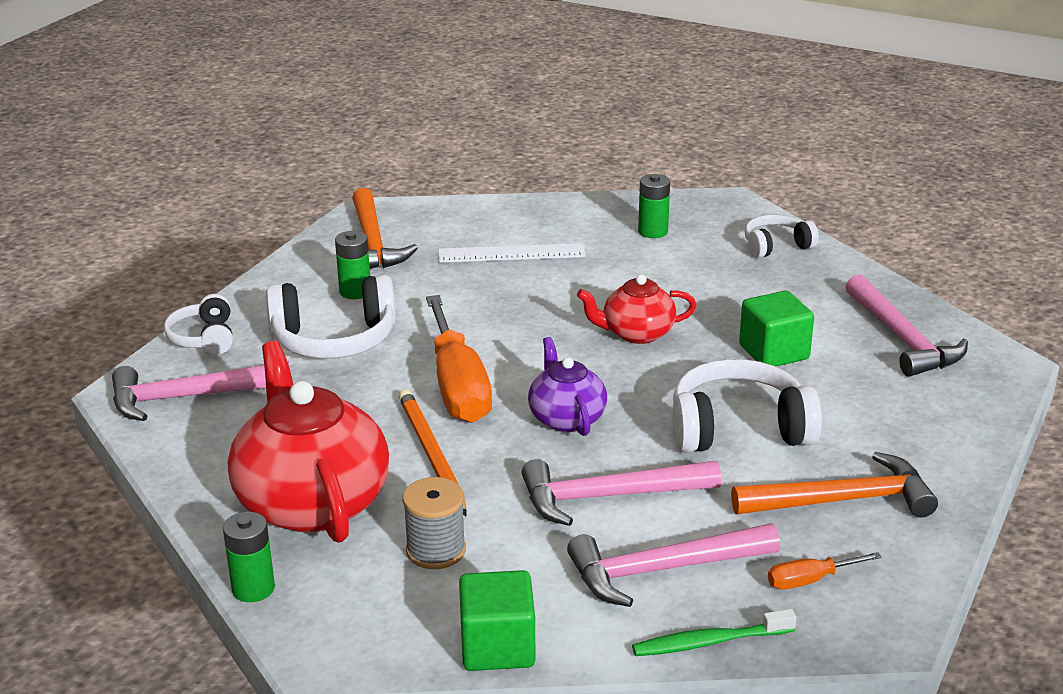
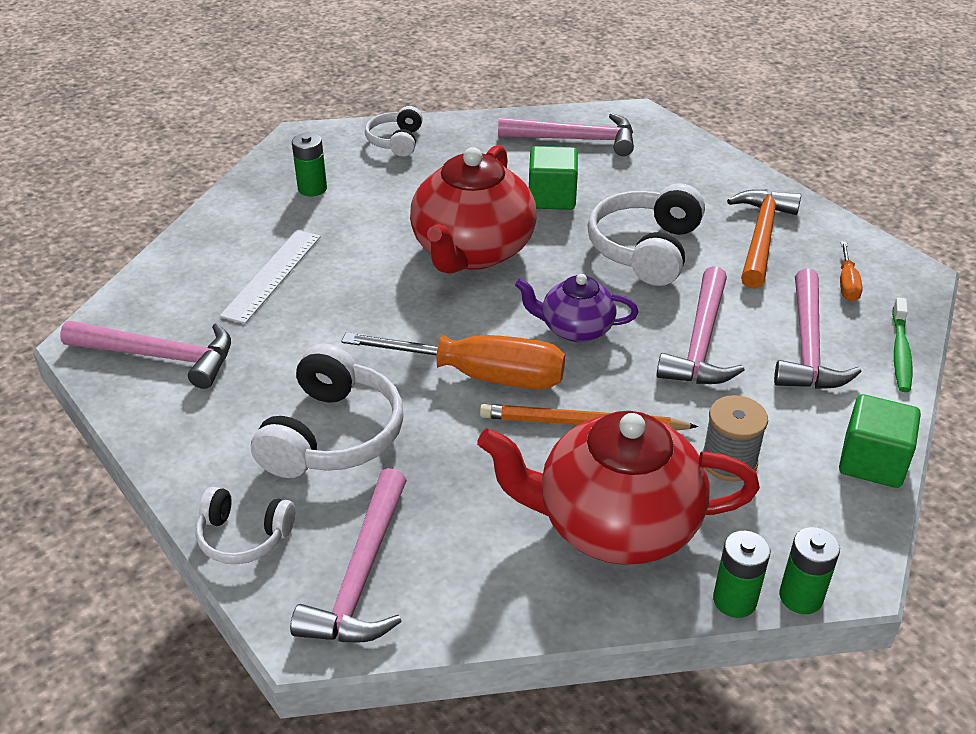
camera: 65 degrees left, 10 degrees up
(355, 292) = (249, 395): green battery -> green battery (801, 597)
(372, 243) = (160, 356): orange hammer -> pink hammer
(636, 333) = (472, 251): red teapot -> red teapot, size x1.85

